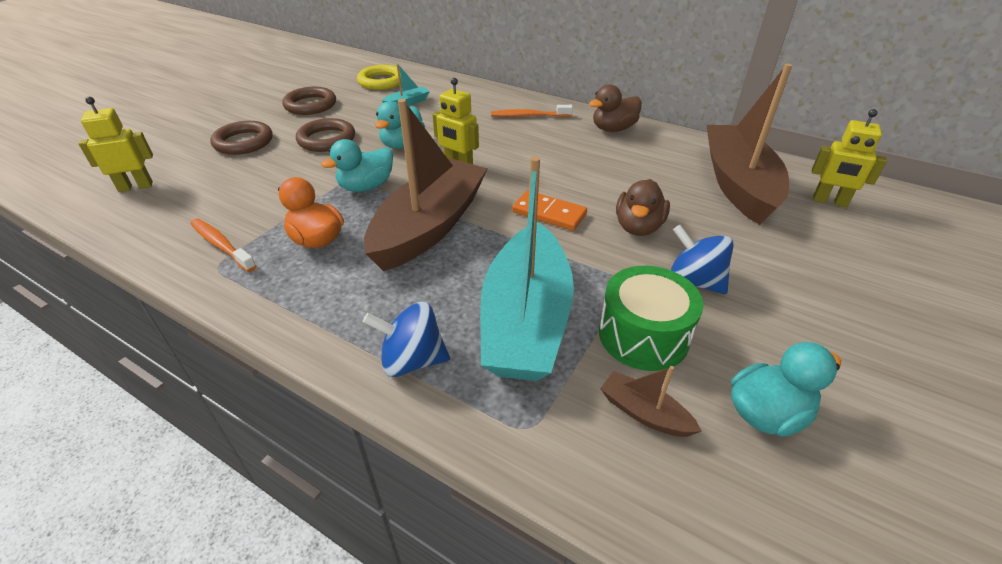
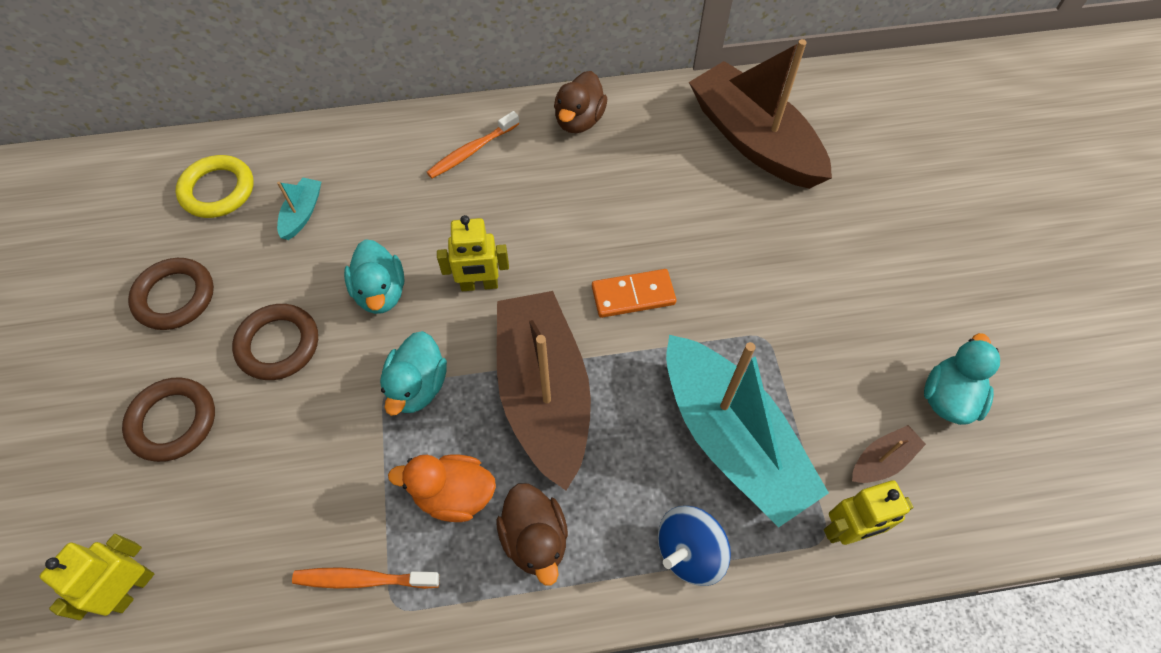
camera: 40 degrees left, 20 degrees up
(638, 227) = (722, 260): brown duck -> brown duck (535, 539)
(643, 335) = (824, 386): green drum -> none
(644, 413) = (882, 460): brown boat -> brown boat turned 150 degrees clockwise
(694, 281) = (813, 297): blue spinning top -> none
(829, 201) = (837, 118): yellow robot -> yellow robot (847, 530)

